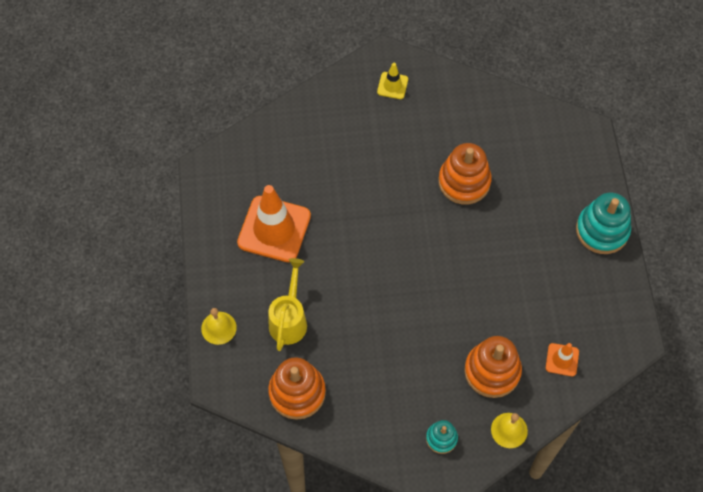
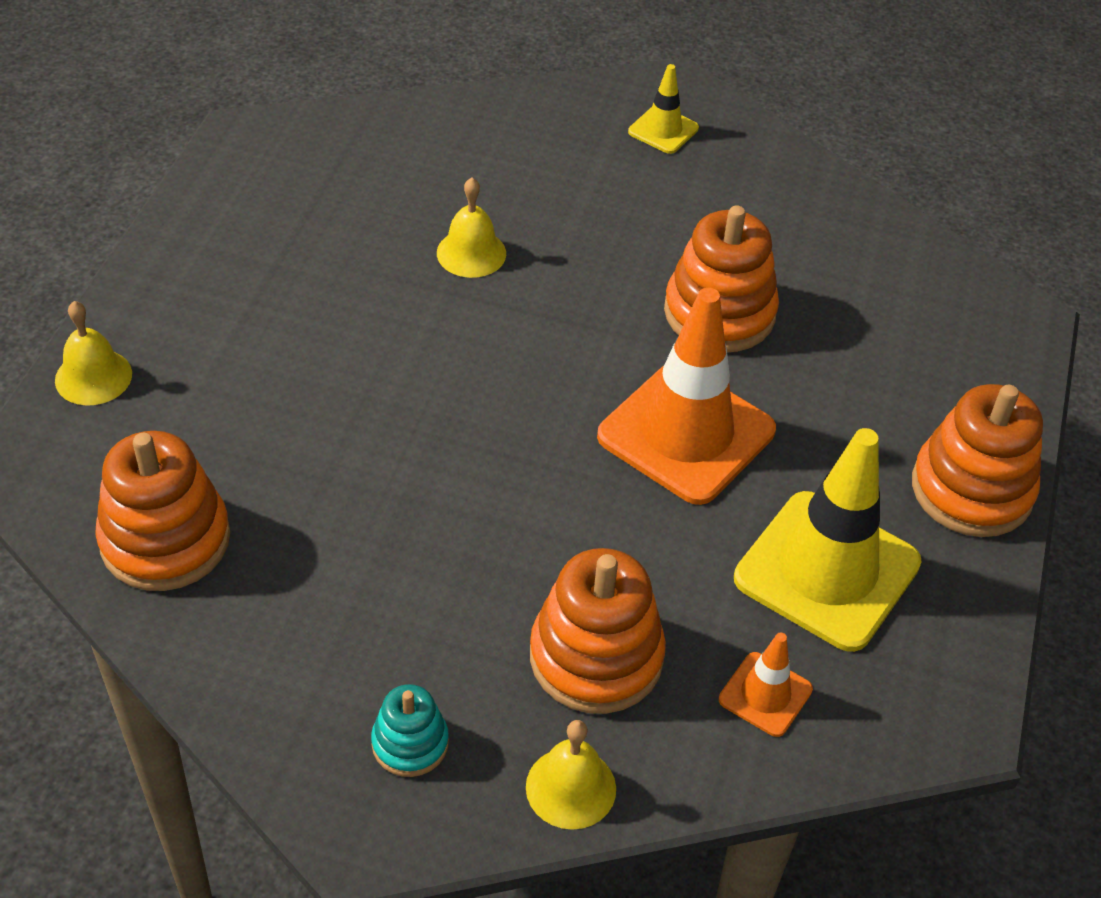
camera: 20 degrees right, 15 degrees down
(274, 229) = (306, 263): orange traffic cone -> orange traffic cone (686, 433)
(289, 320) = (235, 412): yellow watering can -> none
(343, 193) = (471, 253): none -> yellow bell
(562, 294) = (827, 571): none -> yellow traffic cone
(602, 230) = (971, 489): turquoise stacking toy -> orange stacking toy

